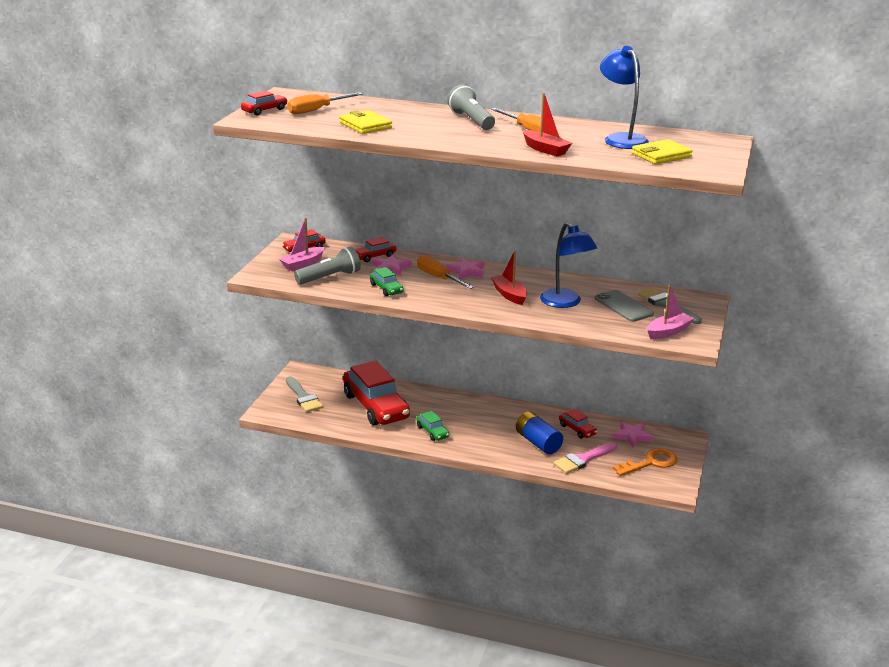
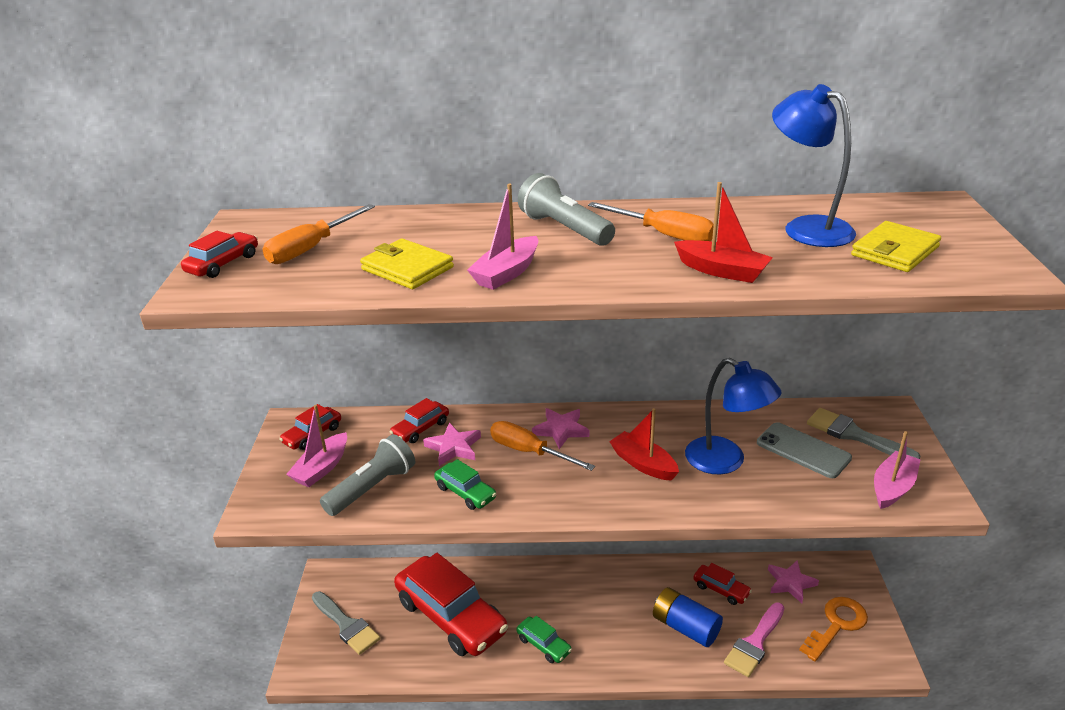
camera: 15 degrees left, 5 degrees up
(420, 134) = (506, 273): none -> pink boat

